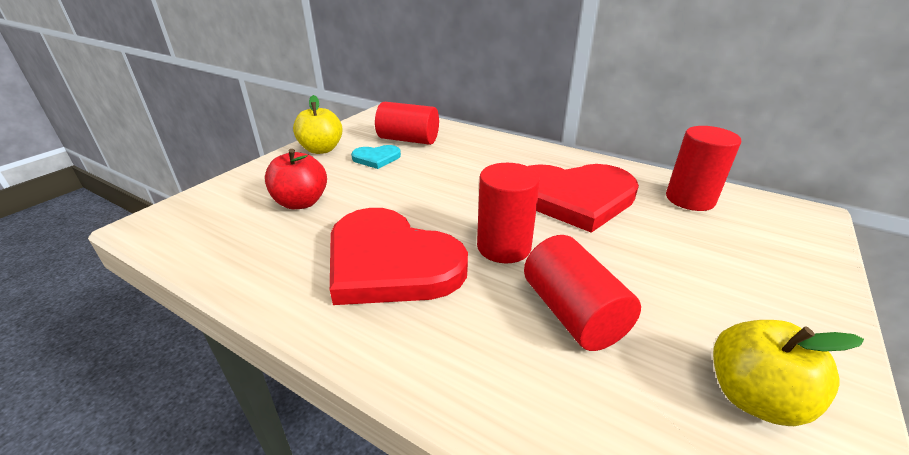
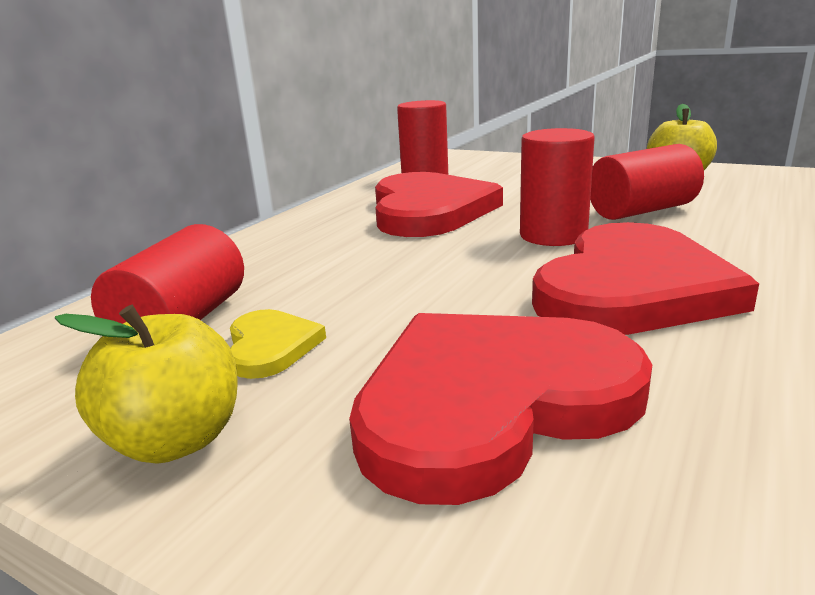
camera: 90 degrees left, 10 degrees down
(301, 202) = (491, 402): red apple -> red heart
(376, 158) = (271, 346): turquoise heart -> yellow heart

